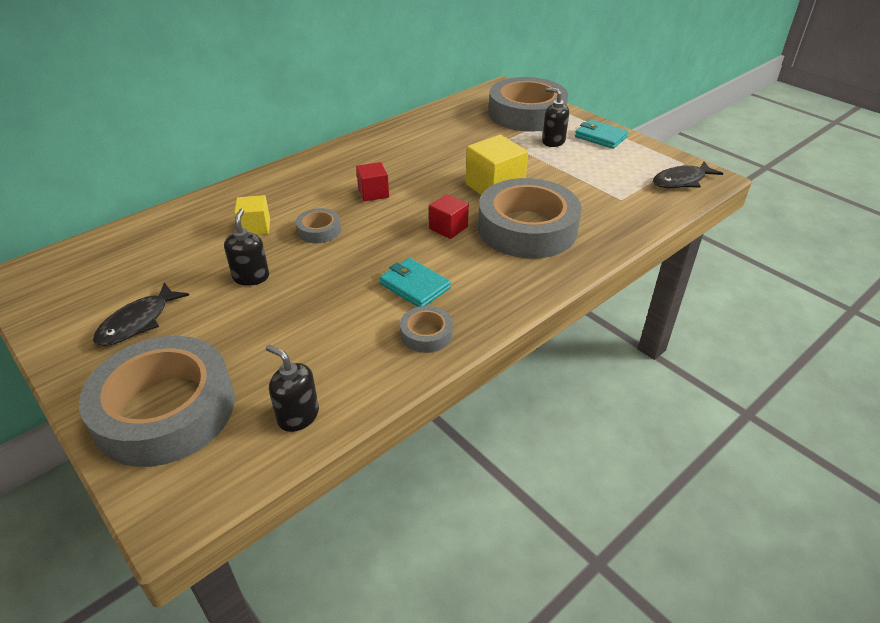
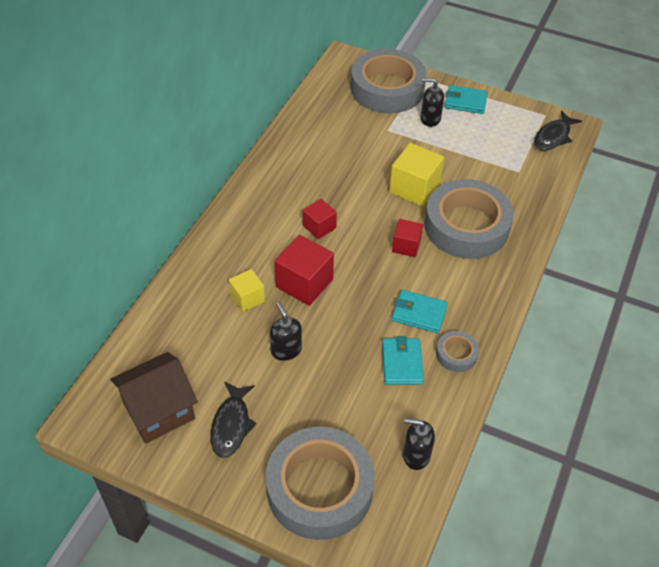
camera: 25 degrees left, 10 degrees up
(87, 289) = (159, 411): none -> brown house
(319, 230) = (304, 283): grey tape -> red cube
(358, 323) = (402, 363): none -> turquoise wallet

